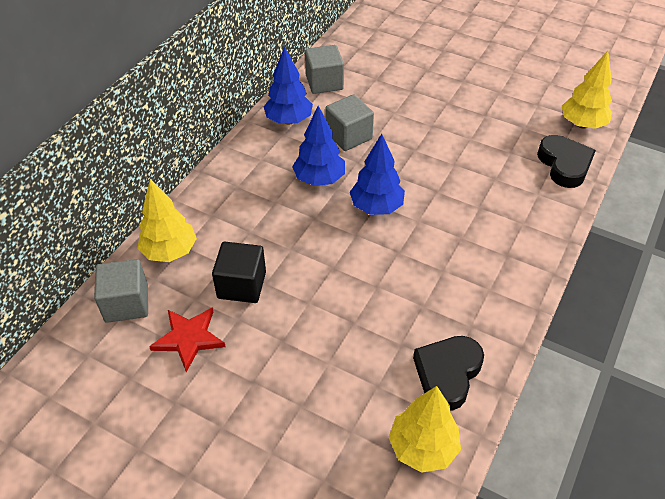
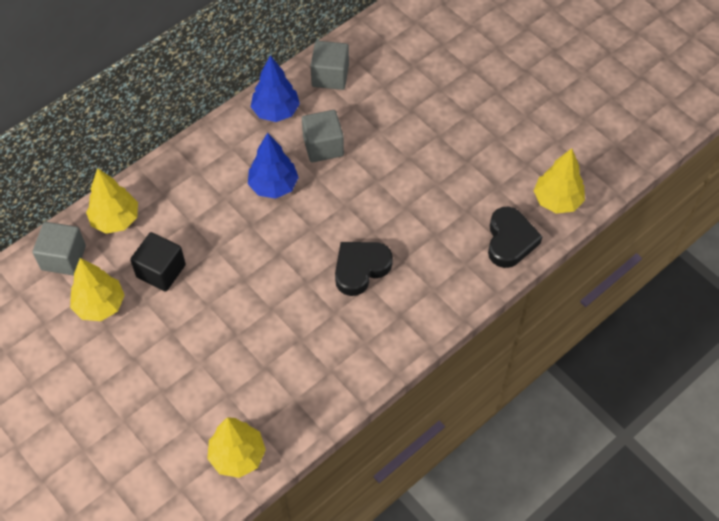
camera: 20 degrees right, 10 degrees up
(189, 338) = (100, 305): red star -> yellow tree
(376, 207) = (310, 231): blue tree -> none
(447, 374) = (288, 404): black heart -> black heart (360, 269)

